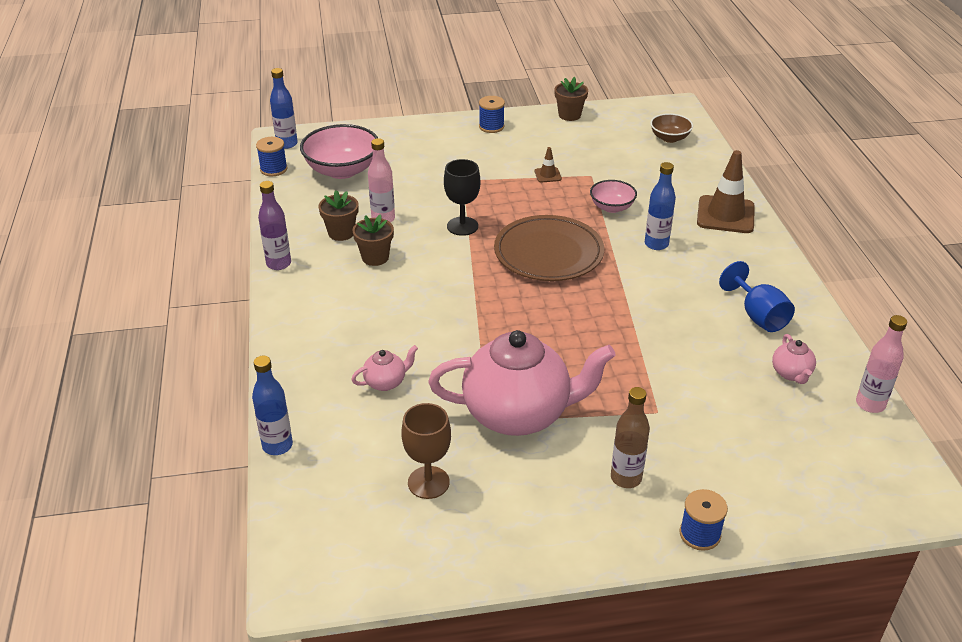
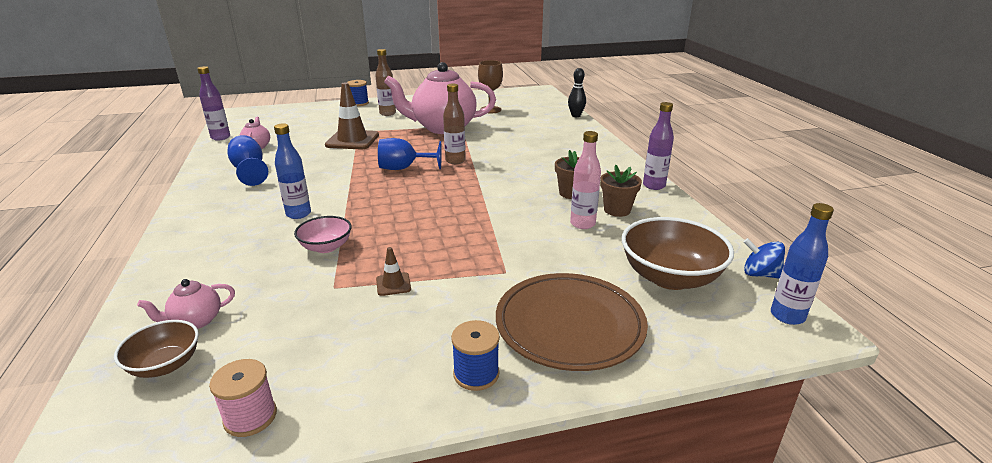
camera: 175 degrees right, 10 degrees down
(273, 169) = (760, 274): blue spool -> blue spinning top
(277, 446) = (576, 116): blue bottle -> black bowling pin
(342, 170) = (670, 277): pink bowl -> brown bowl
(386, 382) = (527, 135): pink teapot -> pink teapot (196, 321)
(462, 226) = (496, 221): black goblet -> none
(499, 322) = (455, 161): none -> brown bottle
(548, 253) = (409, 202): brown plate -> brown plate (569, 325)
(565, 310) = (403, 168): none -> blue goblet
(569, 115) = (322, 417): brown flower pot -> none
(606, 116) = (250, 417): none -> pink spool
(725, 215) = (197, 245): brown traffic cone -> brown traffic cone (352, 140)
(870, 404) = (220, 137): pink bottle -> purple bottle

